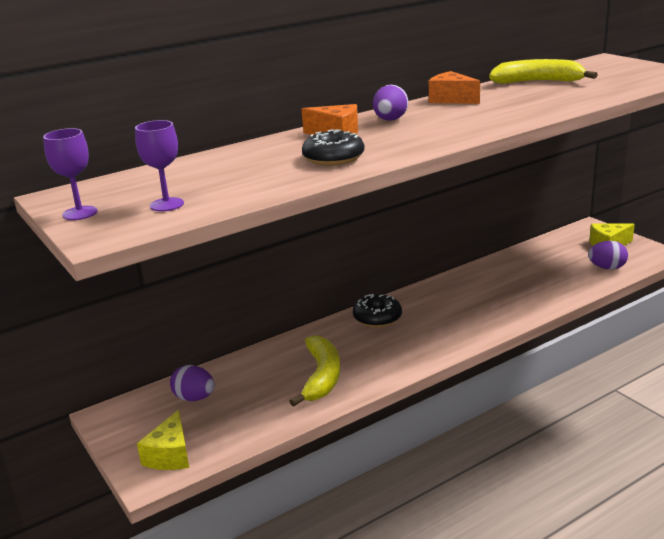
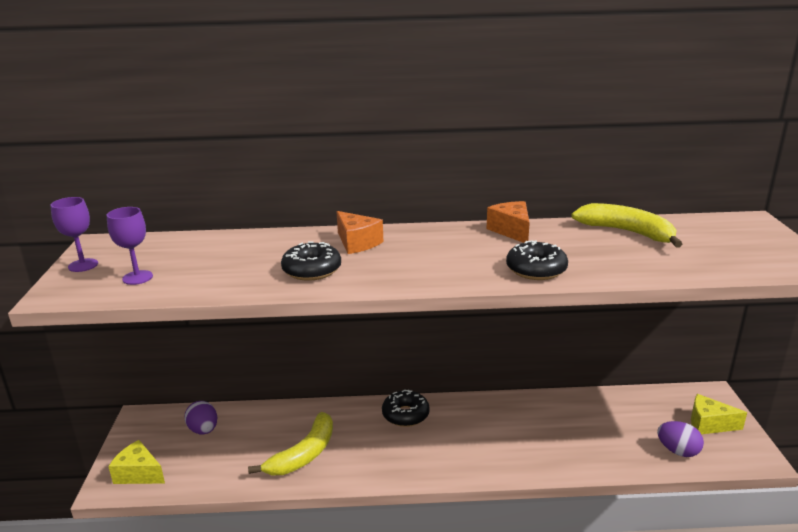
camera: 30 degrees right, 0 degrees up
(170, 455) = (139, 474): yellow cheese -> yellow cheese turned 75 degrees clockwise
(390, 120) = (422, 240): purple egg -> none
(515, 115) = (536, 270): none -> black donut

